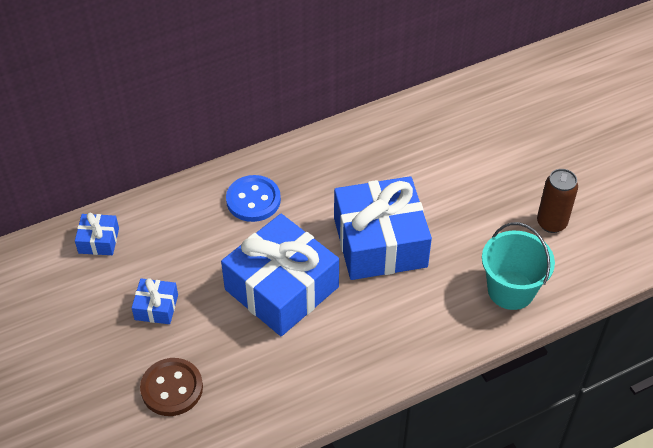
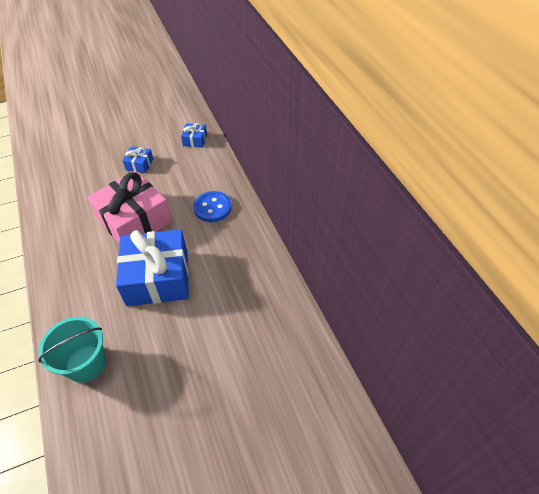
camera: 95 degrees right, 0 degrees up
(172, 388) = (82, 172): brown button -> none
(281, 288) = (134, 220): blue gift -> pink gift
(551, 223) = (145, 411): brown can -> none

